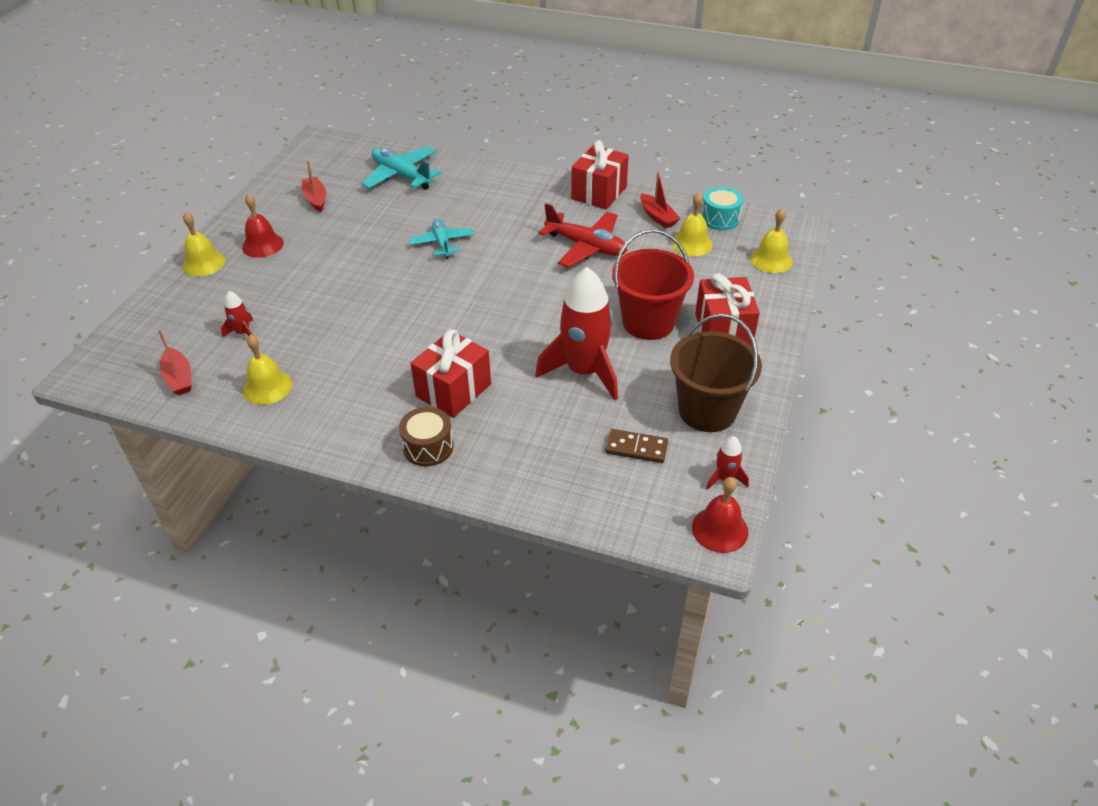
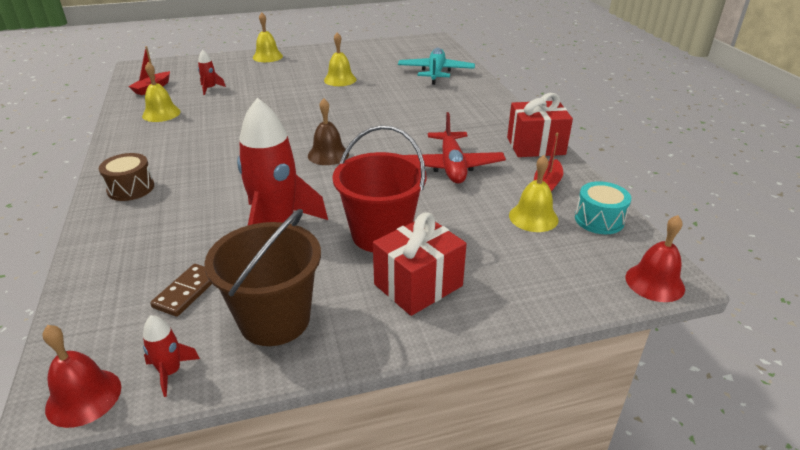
camera: 55 degrees right, 10 degrees down
(262, 245) = (304, 63): red bell -> red bell (654, 282)
(316, 199) = (371, 60): red boat -> none
(442, 243) = (377, 111): turquoise plane -> none
(453, 390) = (205, 175): red gift -> none
(495, 303) = (328, 154): none -> brown bell
(636, 448) = (187, 292): brown domino -> brown domino turned 45 degrees clockwise
(771, 260) = (579, 277): yellow bell -> yellow bell (340, 79)

